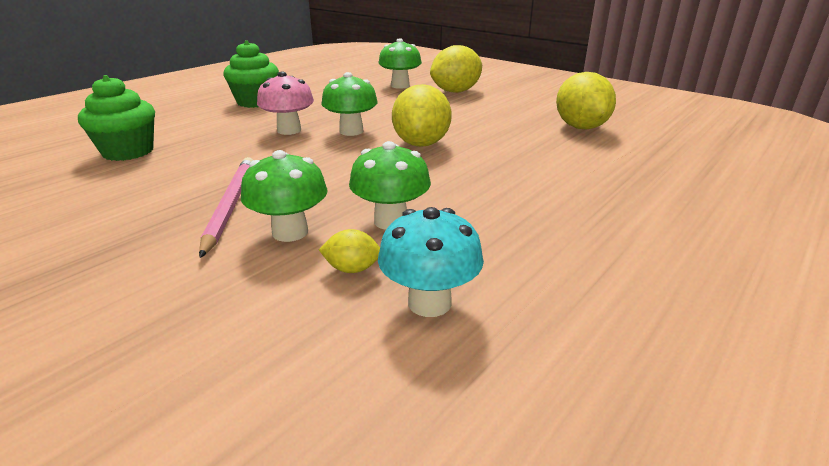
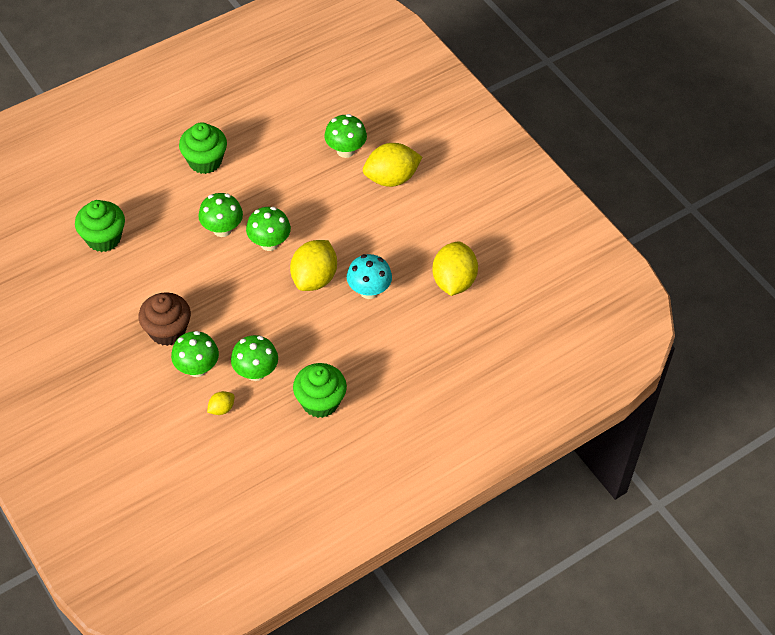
camera: 15 degrees right, 25 degrees up
(230, 205) = (167, 331): pink pencil -> brown cupcake
(289, 130) = (222, 229): pink mushroom -> green mushroom
(352, 269) = (221, 409): yellow lemon -> yellow lemon turned 60 degrees counterclockwise
(429, 303) = (249, 442): turquoise mushroom -> turquoise mushroom (369, 291)
(515, 233) = (320, 402): none -> green cupcake

